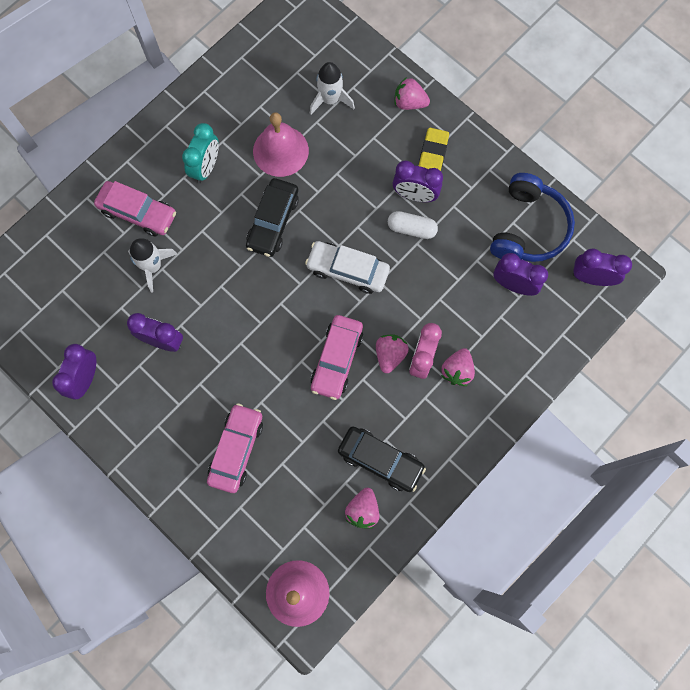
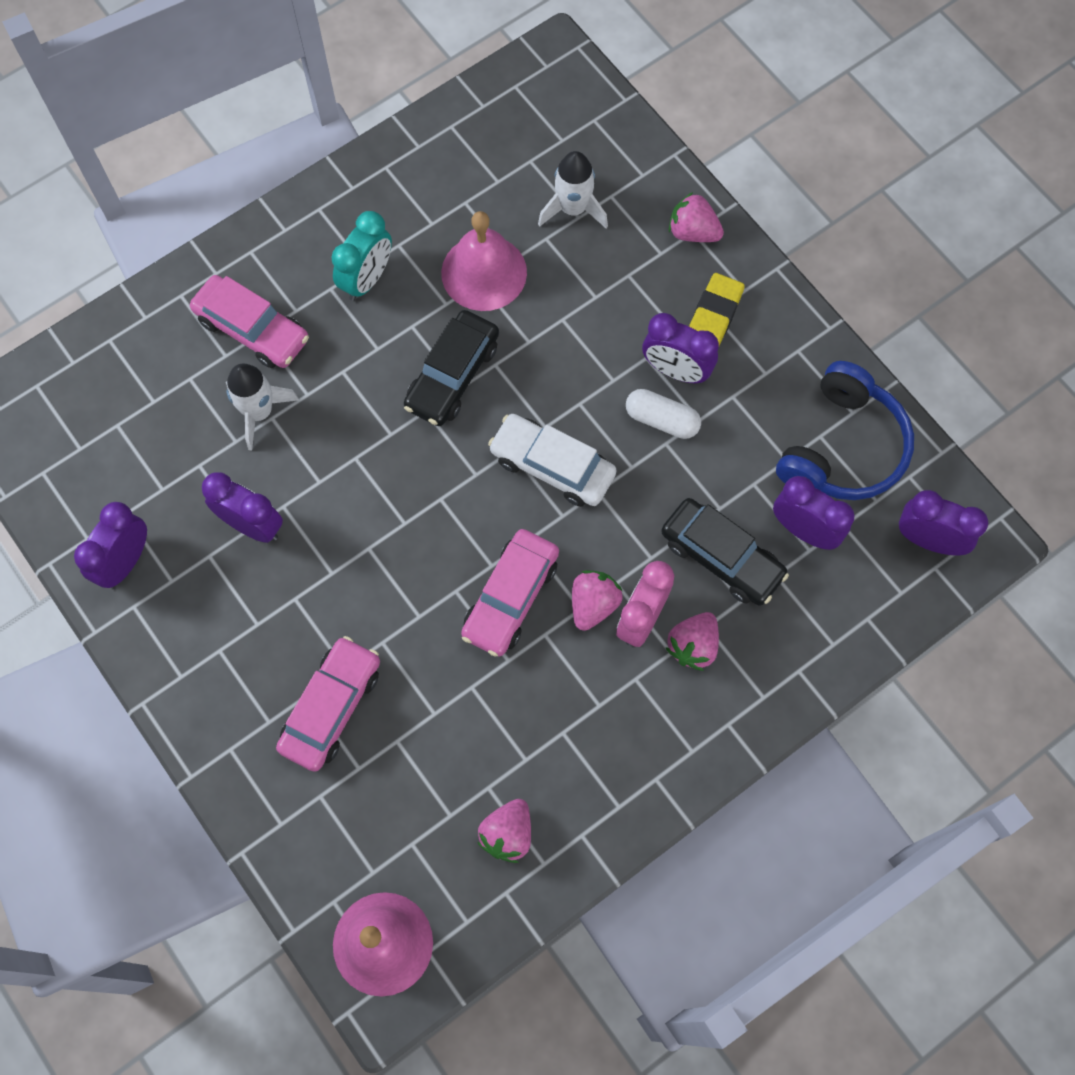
camera: 10 degrees right, 5 degrees down
(380, 460) = (549, 762): black car -> black car (721, 557)

